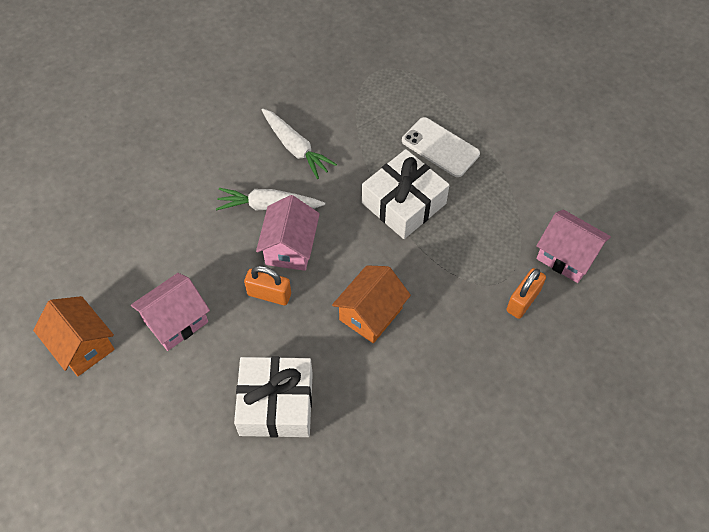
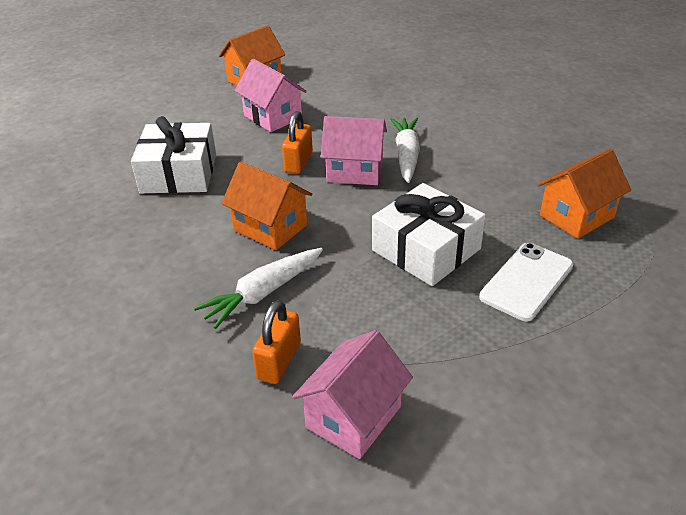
camera: 90 degrees right, 20 degrees down
(296, 148) = (489, 168): white carrot -> white carrot (263, 293)
(367, 104) = (576, 216): none -> orange house
(523, 301) = (279, 361): orange padlock -> orange padlock turned 75 degrees clockwise

